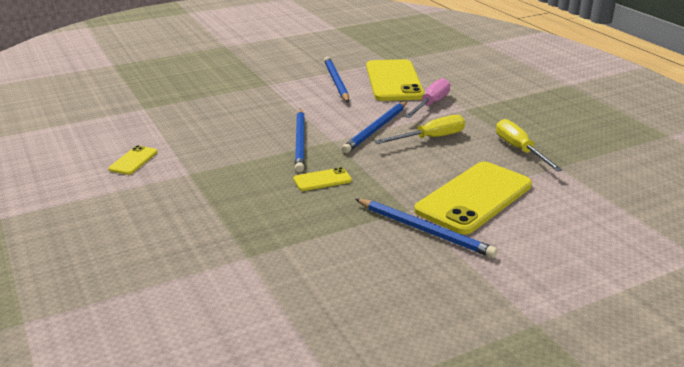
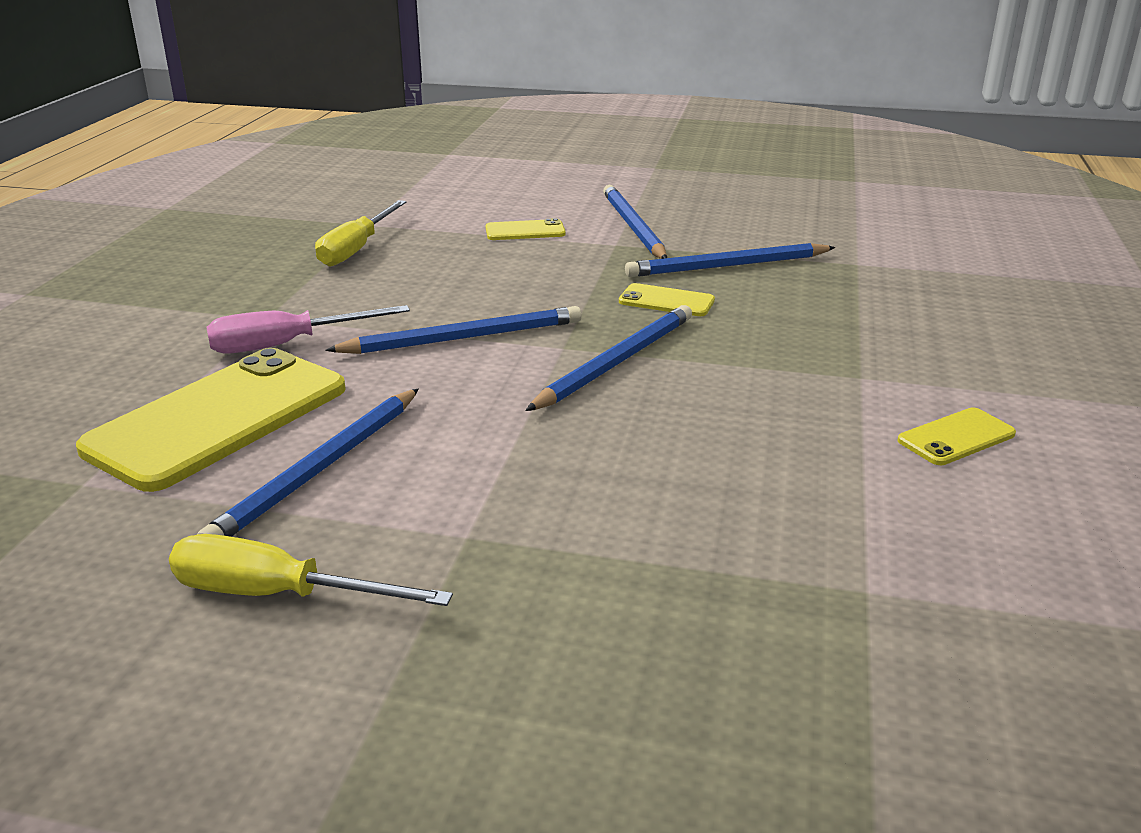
camera: 140 degrees left, 0 degrees up
(322, 219) = (727, 266): none -> blue pencil
(430, 138) = (421, 298): yellow screwdriver -> yellow screwdriver (279, 595)
(474, 198) = (525, 231): yellow phone -> yellow phone, size x0.45

